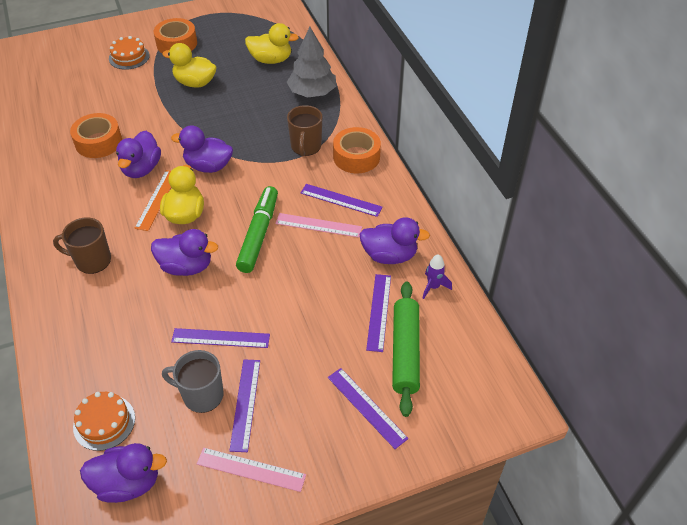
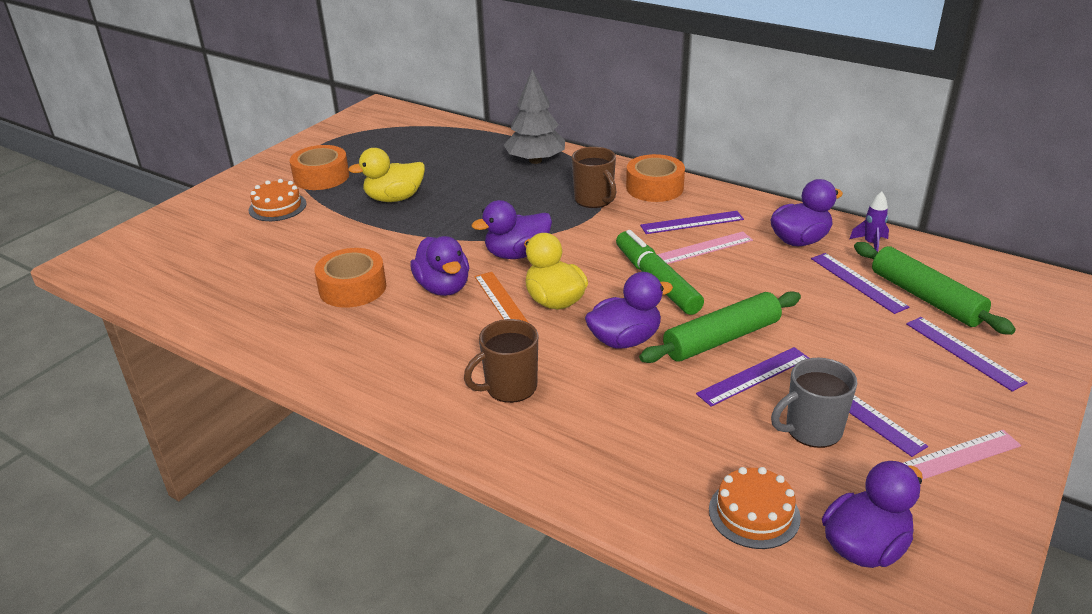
camera: 35 degrees left, 15 degrees down
(239, 300) = (722, 339): none -> green rolling pin
(271, 60) = (452, 153): yellow duck -> none
(366, 407) = (963, 352): purple ruler -> purple ruler turned 45 degrees clockwise

